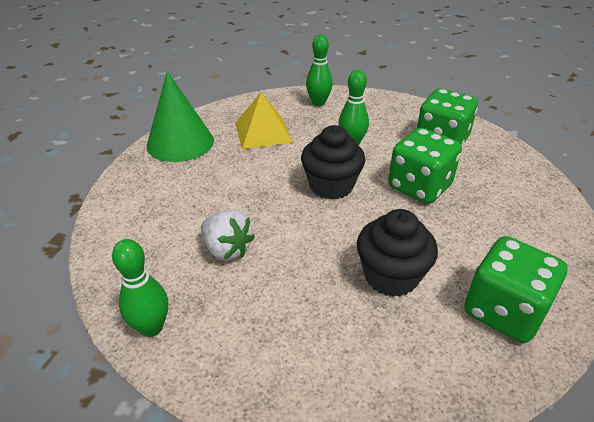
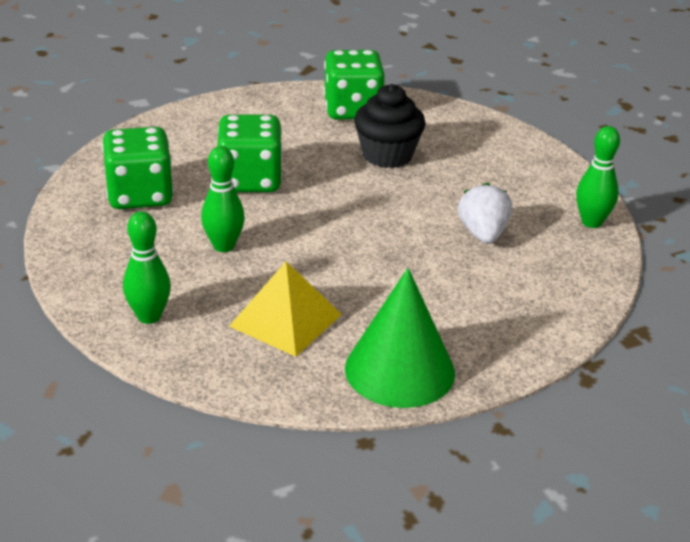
camera: 135 degrees left, 5 degrees down
(331, 186) = (320, 225): black cupcake -> none

